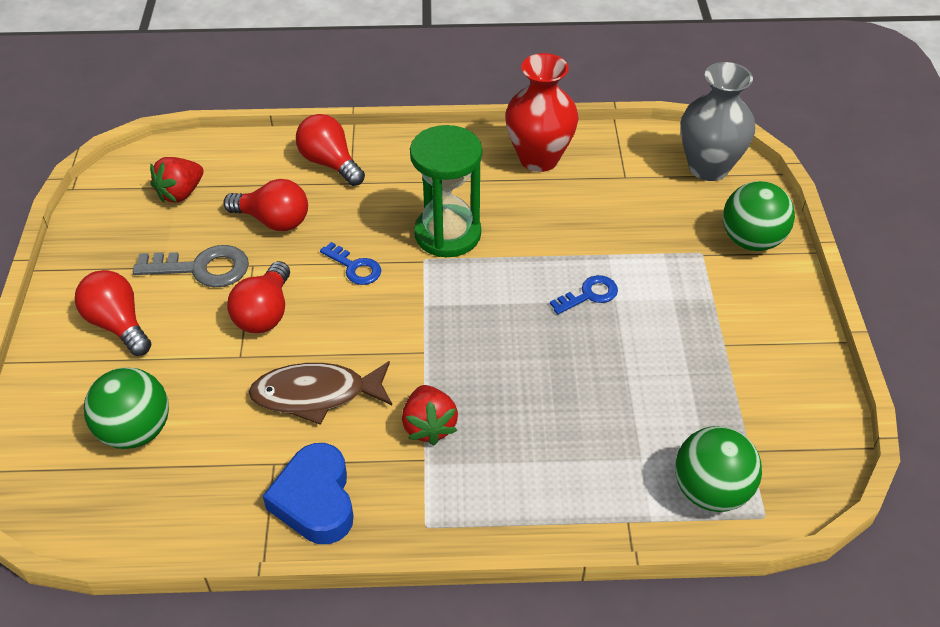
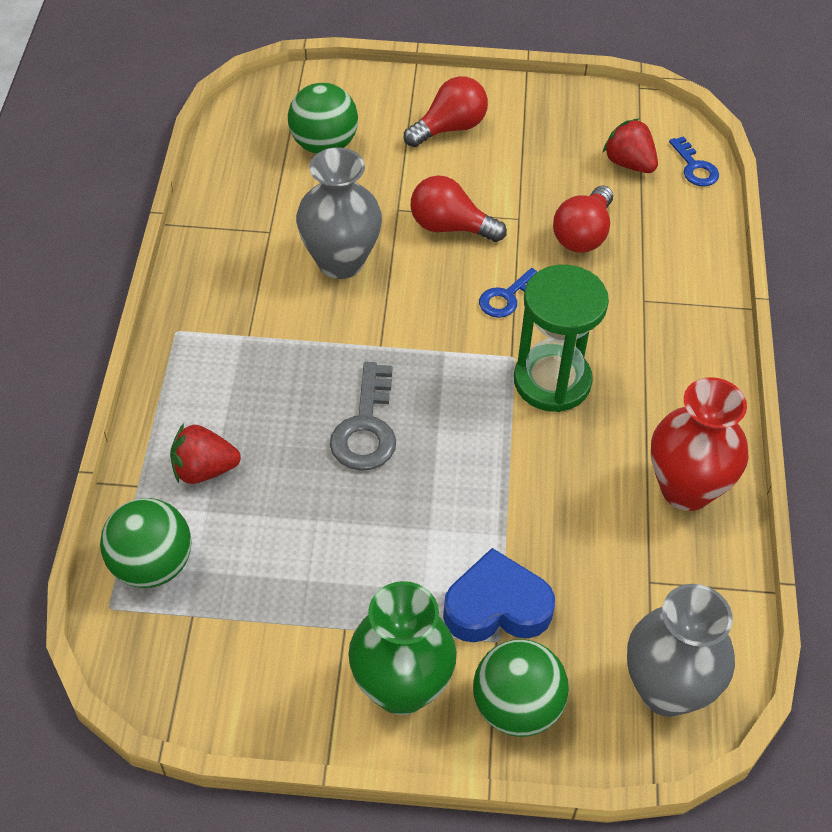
camera: 95 degrees right, 5 degrees up
(202, 268) = (517, 182): grey key -> grey key (366, 427)
(315, 500) = (223, 257): blue heart -> blue heart (496, 606)
(316, 395) = (340, 261): brown fish -> grey vase
(330, 163) = (677, 283): red light bulb -> none
(429, 426) = (285, 342): red strawberry -> red strawberry (204, 470)
(589, 295) = (441, 504): blue key -> blue key (695, 167)
(762, 304) = (401, 688): none -> green vase

